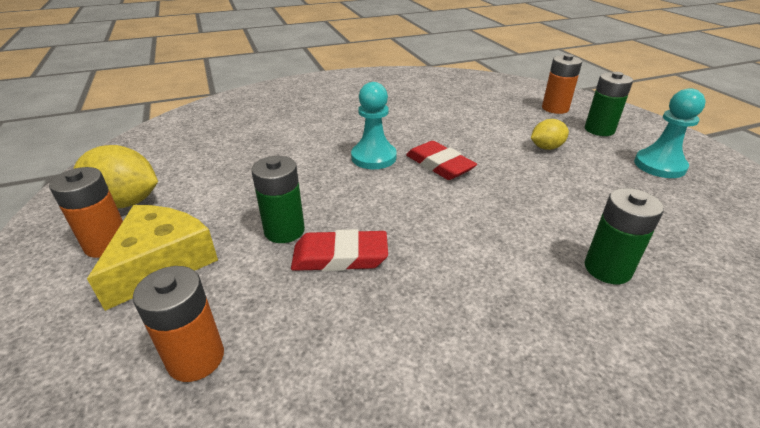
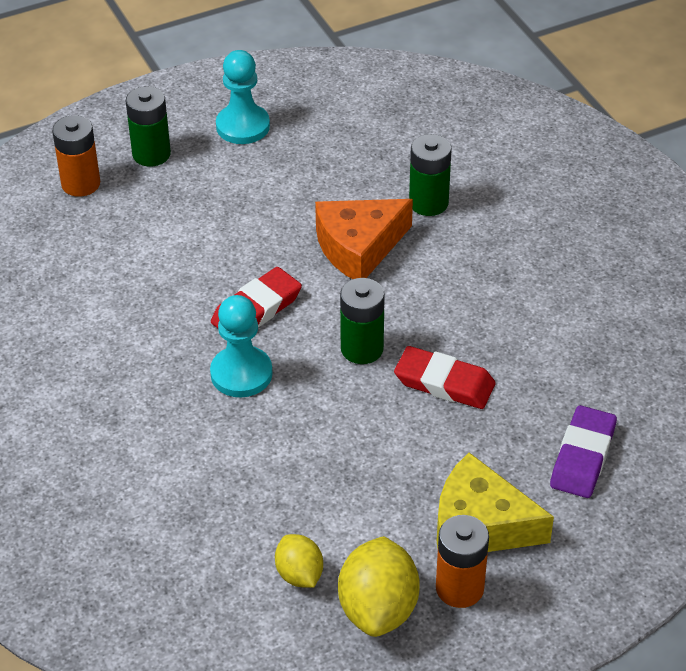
camera: 95 degrees left, 10 degrees up
(196, 358) = (582, 456): orange battery -> purple eraser
(284, 231) = (411, 435): green battery -> green battery (362, 349)
(340, 256) = (444, 383): red eraser -> red eraser turned 60 degrees counterclockwise
(522, 217) = (359, 247): none -> orange cheese
(546, 147) = (204, 209): yellow lemon -> yellow lemon (299, 574)

